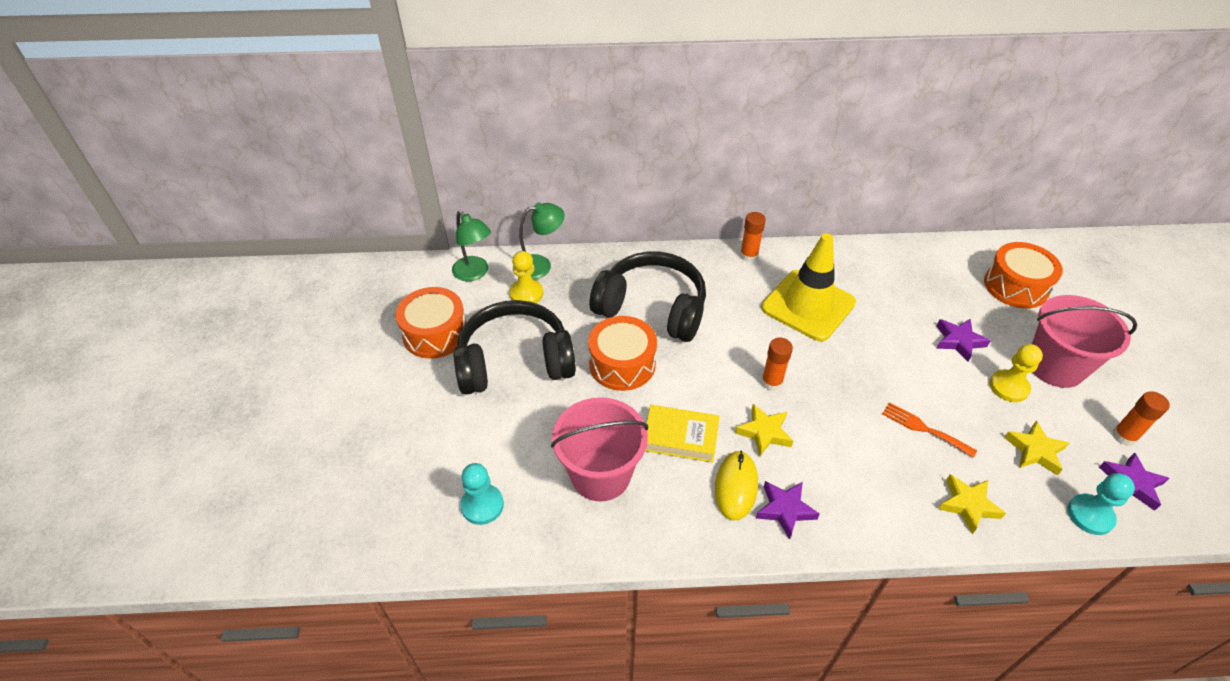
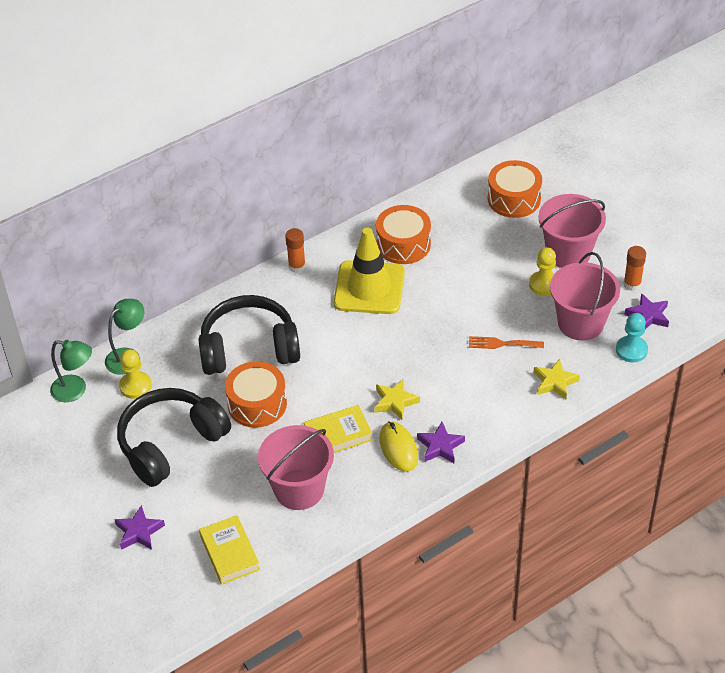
camera: 30 degrees left, 0 degrees up
(435, 333) = (85, 455): orange drum -> orange drum (403, 244)
(482, 505) = (229, 553): turquoise pawn -> yellow book
(771, 382) = (378, 362): orange glue stick -> none
(958, 341) = (494, 265): purple star -> purple star (139, 532)
(1035, 451) = (580, 323): yellow star -> pink bucket

